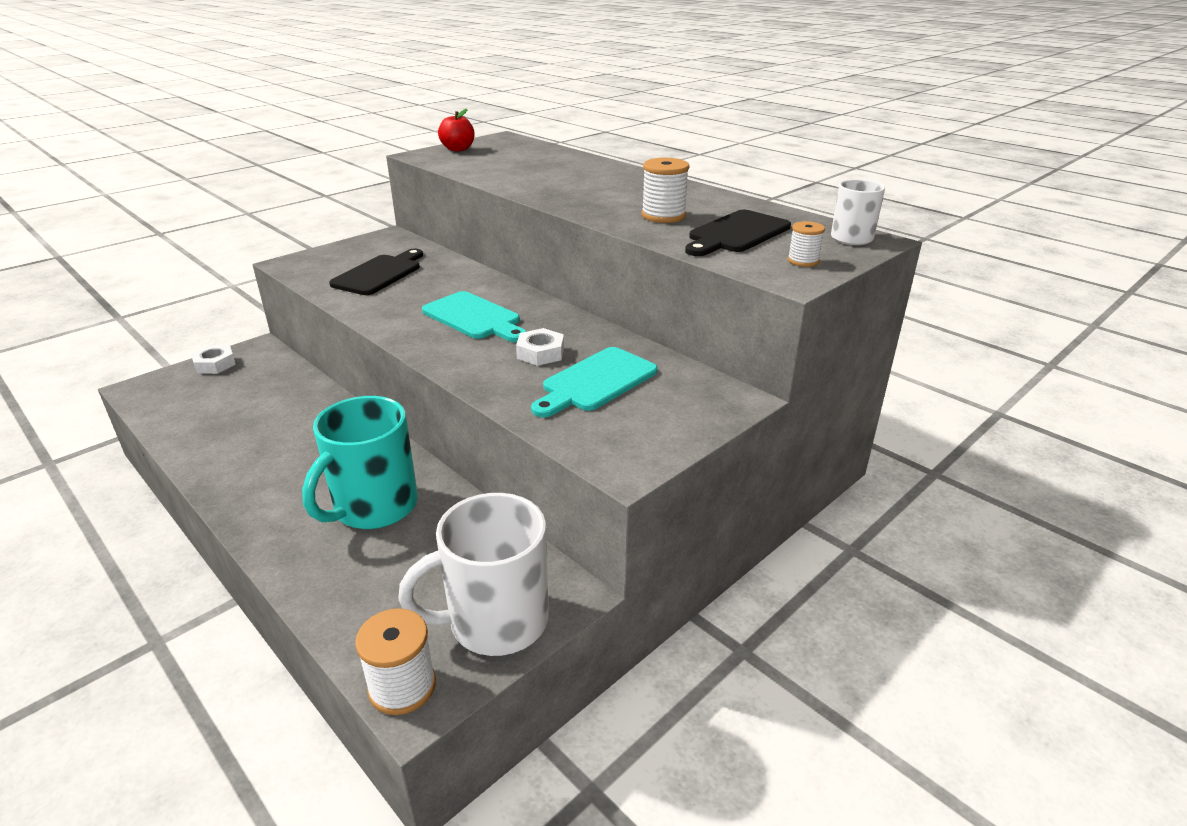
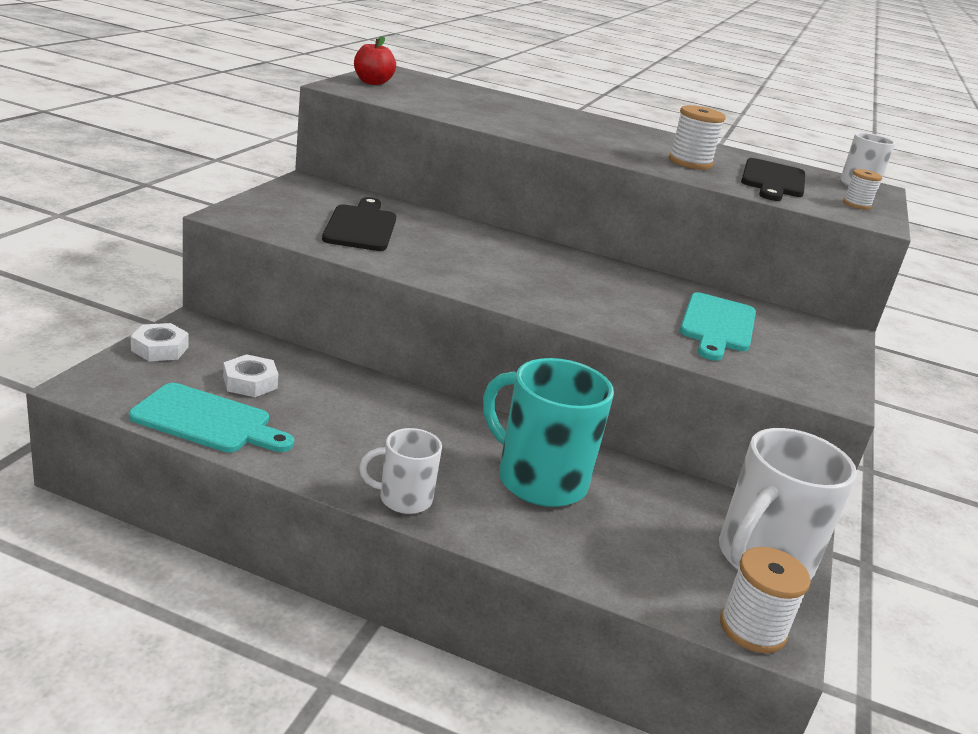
camera: 30 degrees left, 5 degrees down
(246, 506) = (403, 499): none -> white mug
(374, 507) = (539, 480): turquoise mug -> turquoise mug turned 120 degrees clockwise
(474, 318) = (528, 271): turquoise cutting board -> turquoise cutting board (207, 421)
(540, 353) = (636, 302): white nut -> white nut (250, 382)

